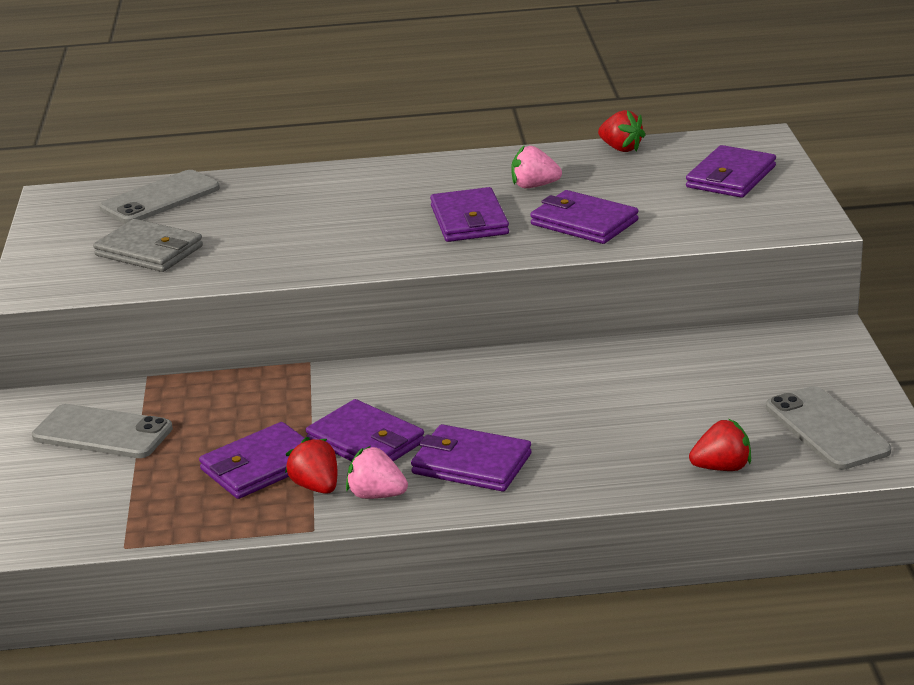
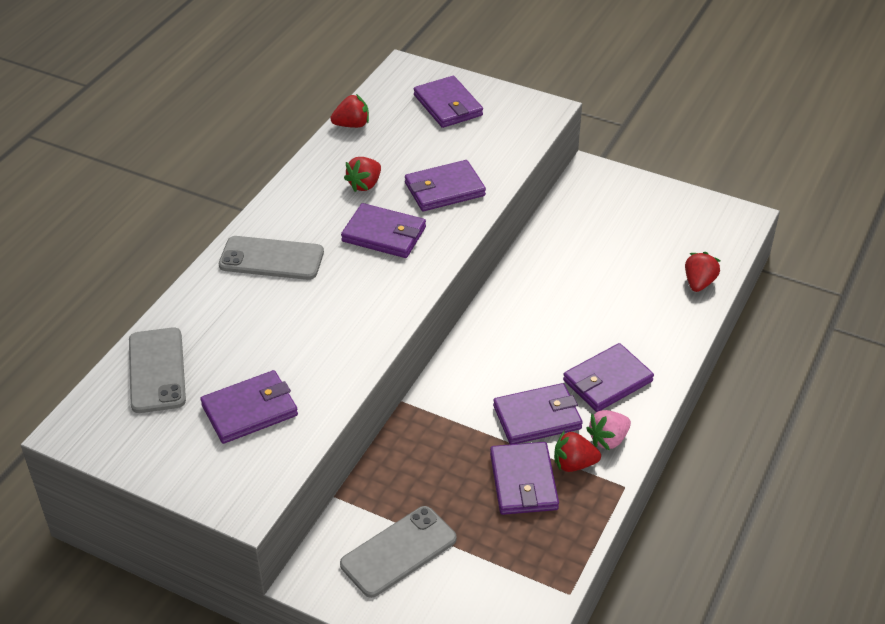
camera: 60 degrees left, 15 degrees up
(149, 251) = (250, 410): grey wallet -> purple wallet
(534, 186) = (365, 185): pink strawberry -> red strawberry
(826, 429) = (692, 225): grey phone -> grey phone (271, 259)

